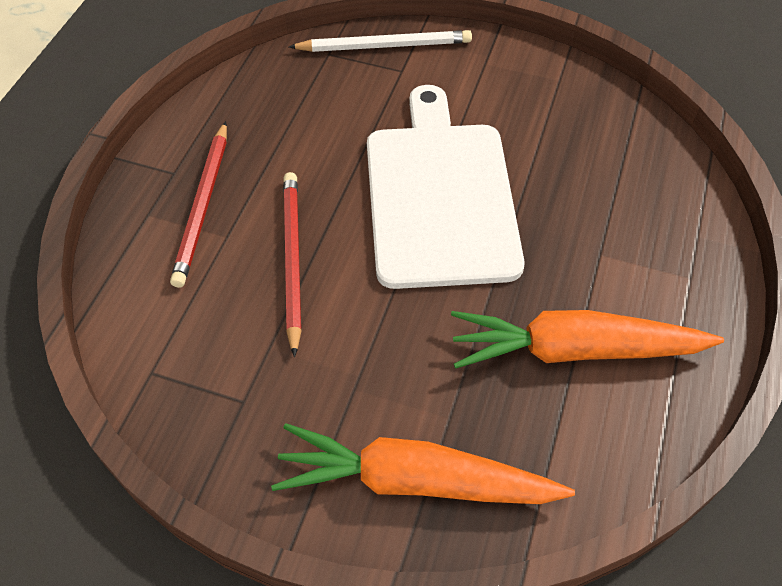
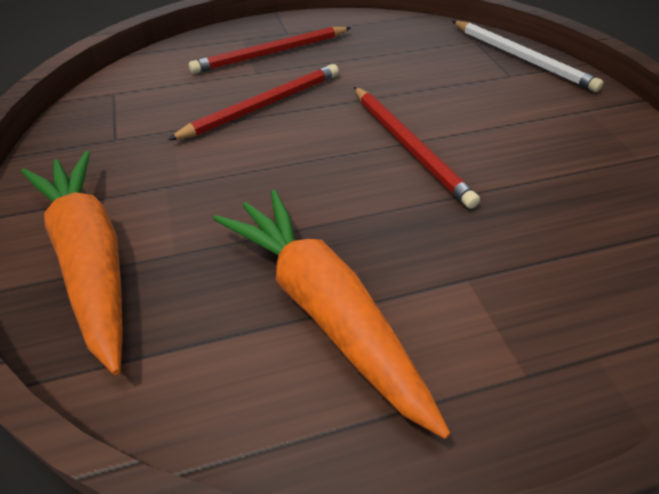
camera: 55 degrees right, 10 degrees down
(440, 195) = (409, 146): white cutting board -> red pencil

